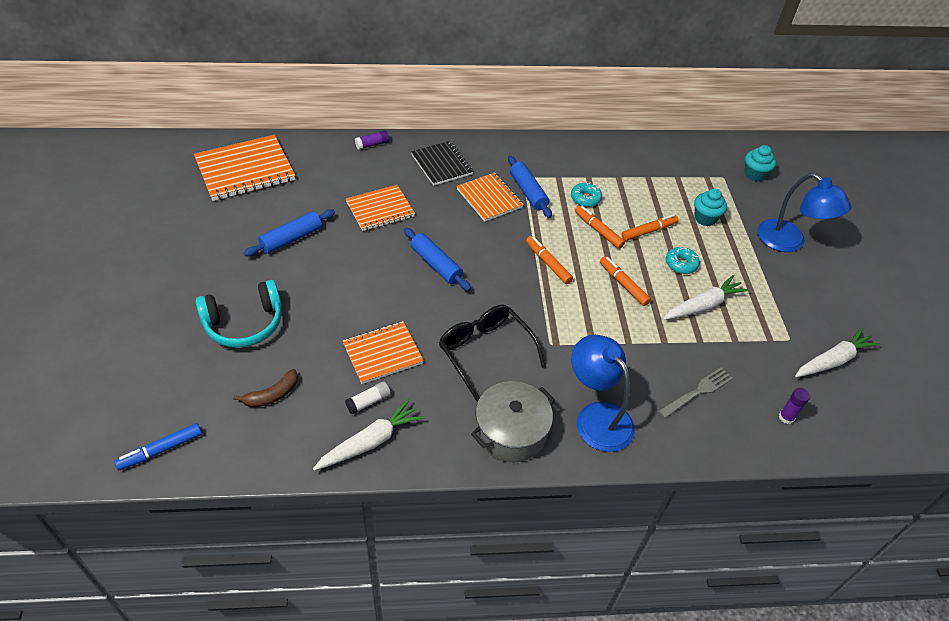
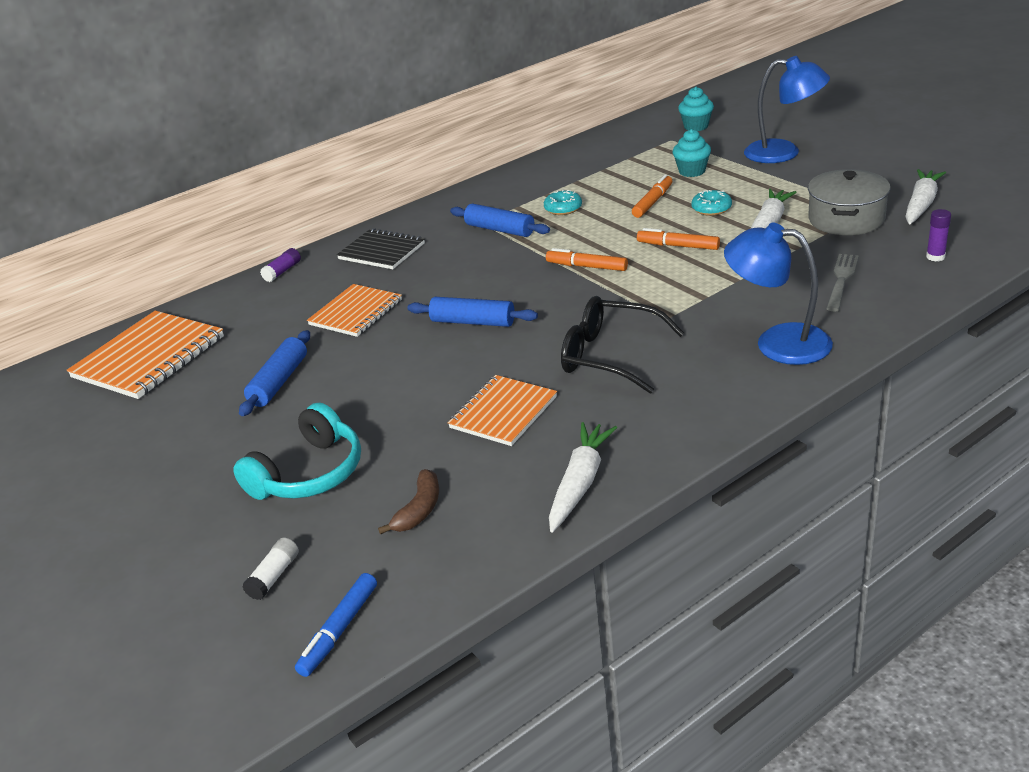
camera: 25 degrees left, 15 degrees down
(368, 402) = (537, 455): white glue stick -> white glue stick (274, 576)
(489, 198) = (466, 251): orange notebook -> none
(511, 432) = (713, 396): grey pot -> grey pot (846, 219)
(598, 230) = (605, 223): orange marker -> none

